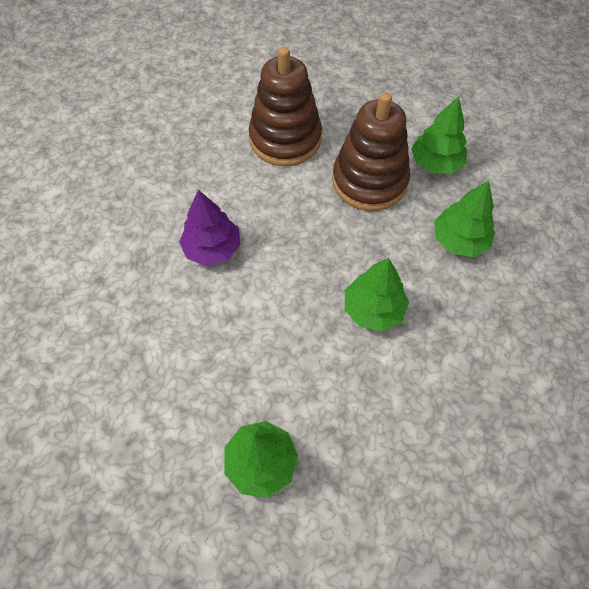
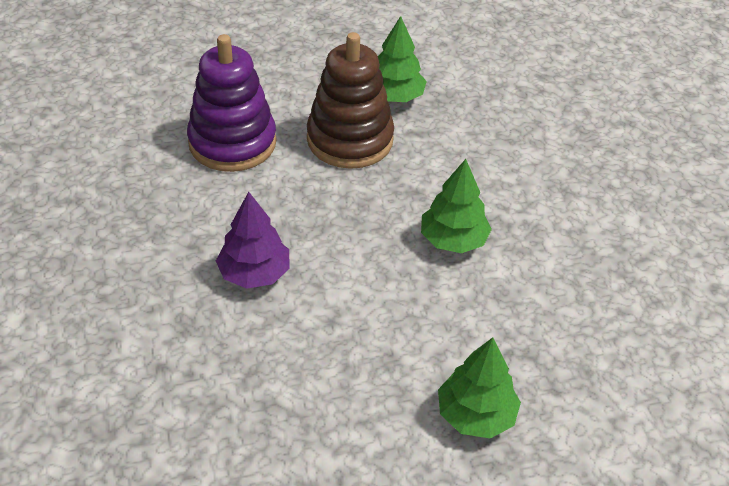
camera: 40 degrees left, 15 degrees down
(285, 139) = (232, 142): brown stacking toy -> purple stacking toy
(459, 240) = (472, 148): green tree -> none

